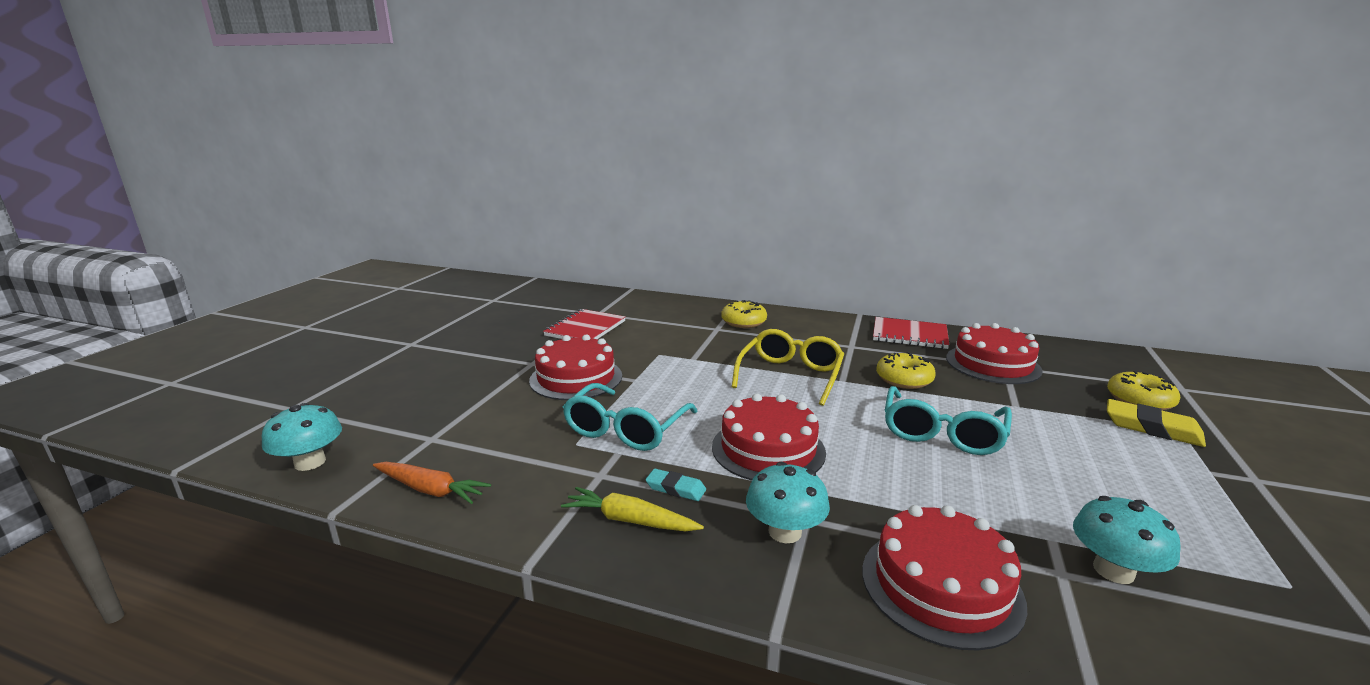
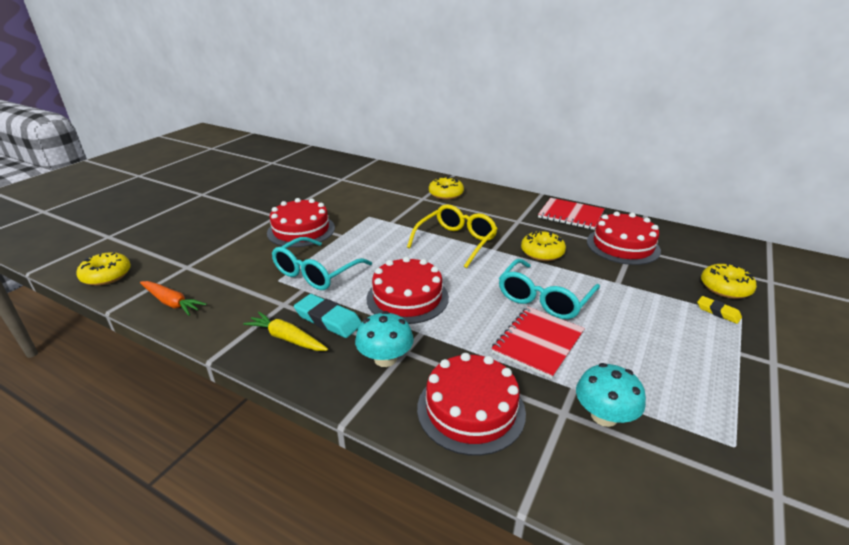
camera: 10 degrees right, 10 degrees up
(310, 462) = (107, 276): turquoise mushroom -> yellow donut
(585, 328) = (326, 191): red notebook -> red notebook (538, 343)
(675, 488) = (328, 319): turquoise eraser -> turquoise eraser, size x1.68
(1152, 428) = (718, 312): yellow eraser -> yellow eraser, size x0.59

